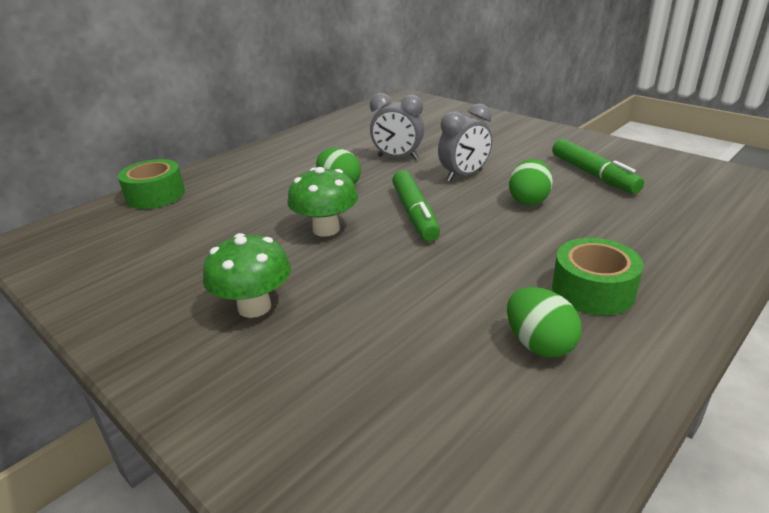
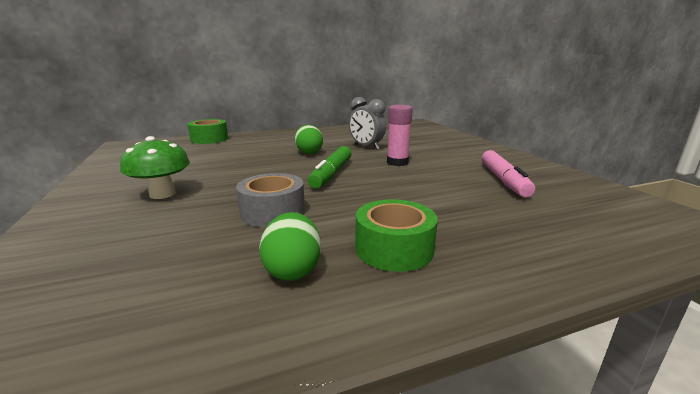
camera: 25 degrees right, 10 degrees down
(326, 229) = (265, 169): green mushroom -> none
(427, 288) = (273, 212): none -> grey tape
(464, 176) = (397, 162): grey clock -> pink glue stick
(528, 200) = (425, 184): green egg -> none
(593, 174) = (503, 180): green marker -> pink marker

